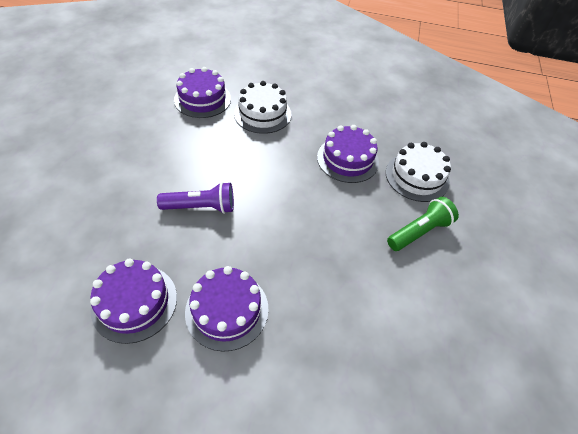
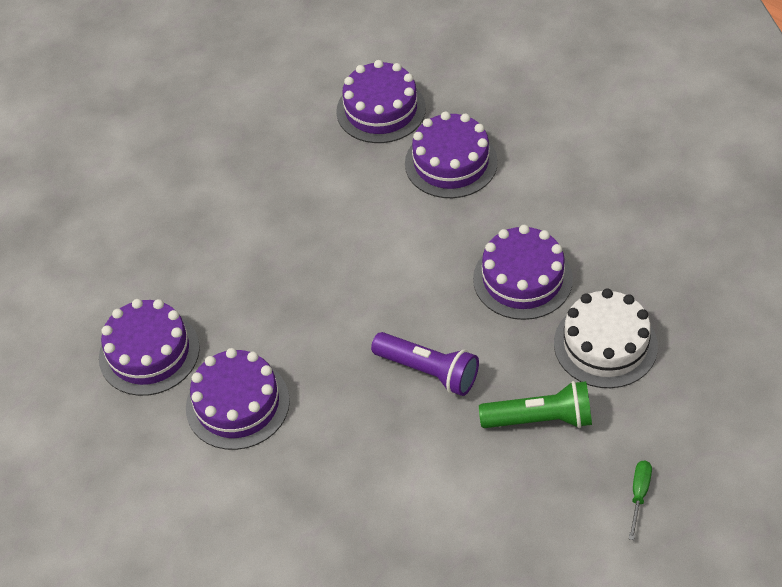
camera: 40 degrees right, 0 degrees up
(201, 207) = (283, 270): purple flashlight -> purple flashlight (428, 371)
(262, 113) = (451, 162): white cake -> purple cake
(503, 251) = (639, 494): none -> green screwdriver

